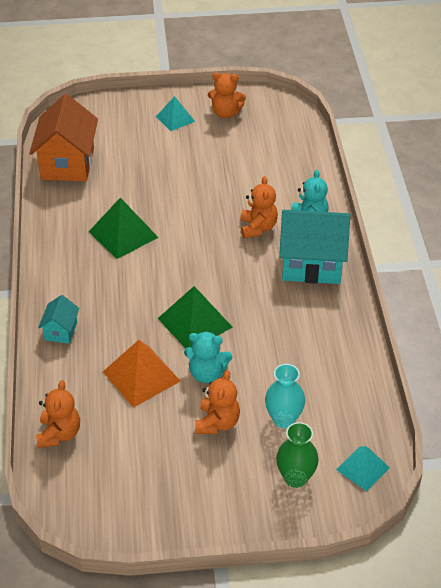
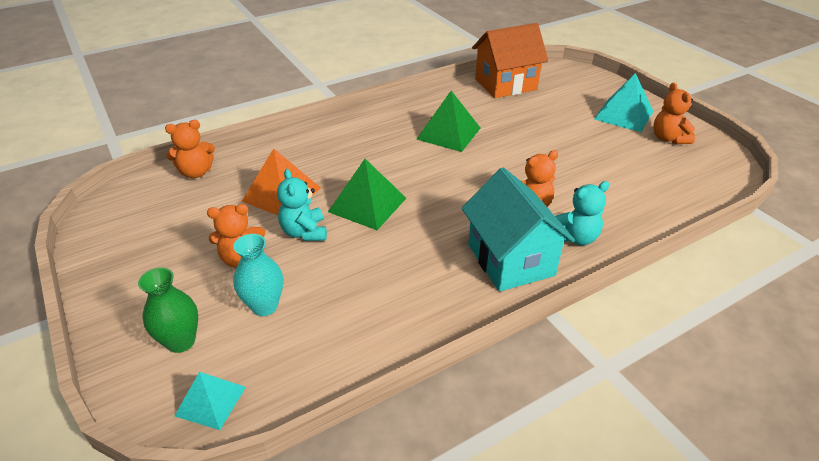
camera: 65 degrees right, 5 degrees down
(60, 331) = (312, 138): turquoise house -> none
(175, 118) = (623, 115): turquoise pyramid -> turquoise pyramid, size x1.57

